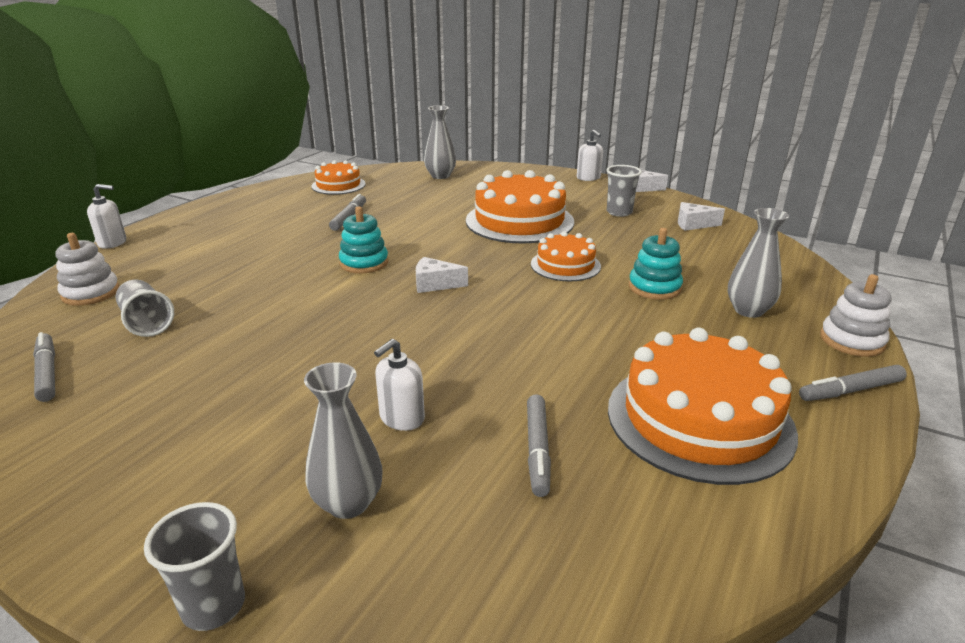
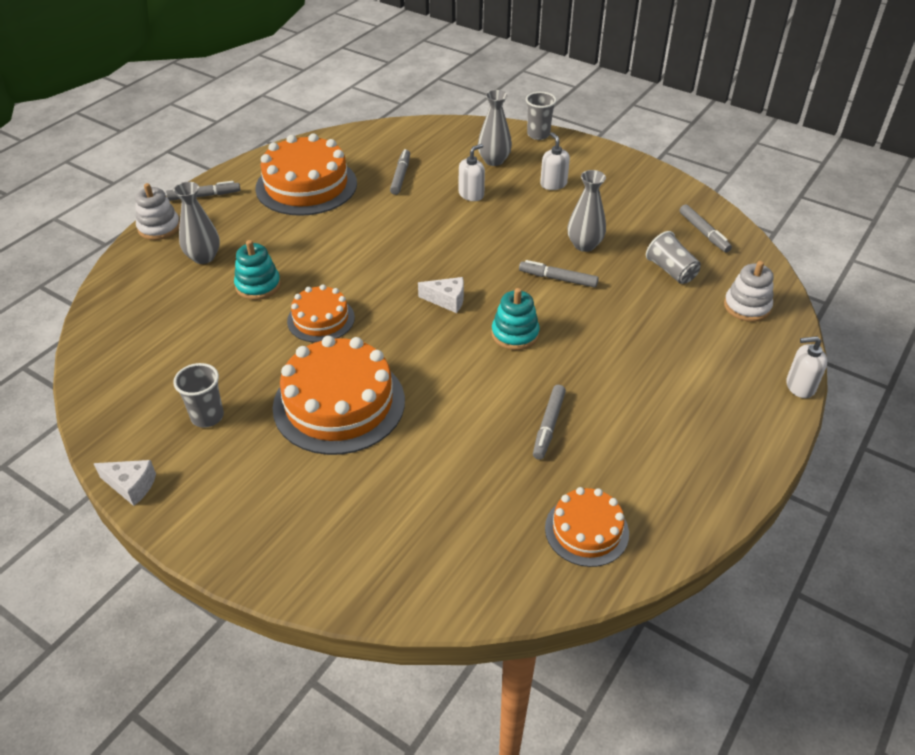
camera: 175 degrees left, 15 degrees up
(299, 308) = (558, 279): none -> grey marker
(440, 176) = (424, 557): grey vase -> grey vase (584, 245)
(588, 178) = (187, 530): white soap dispenser -> white soap dispenser (553, 184)
(693, 224) = (140, 382): white cheese -> none

